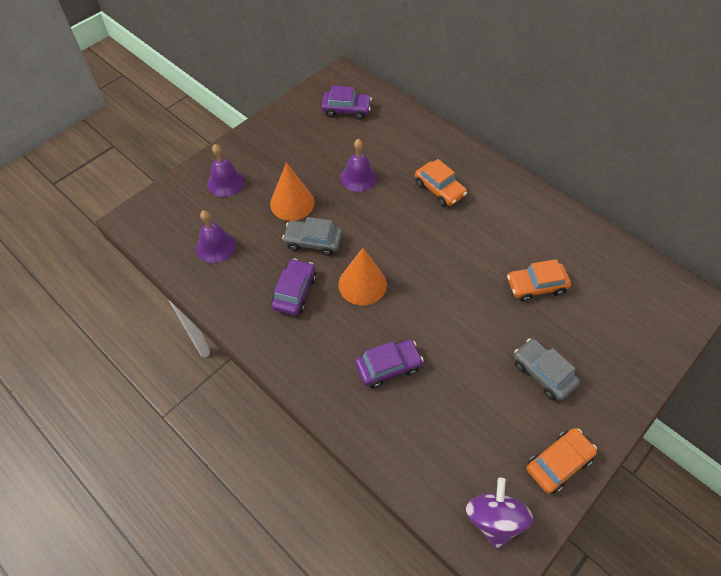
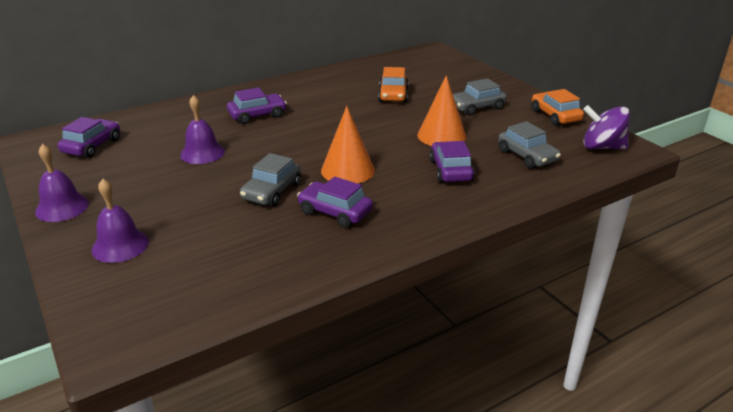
camera: 75 degrees left, 25 degrees down
(215, 246) = (227, 264): purple bell -> purple bell (62, 207)
(292, 203) = (203, 198): orange cone -> orange cone (441, 136)
(439, 189) = (257, 115): orange car -> purple car
(441, 436) = (527, 156): none -> grey car

